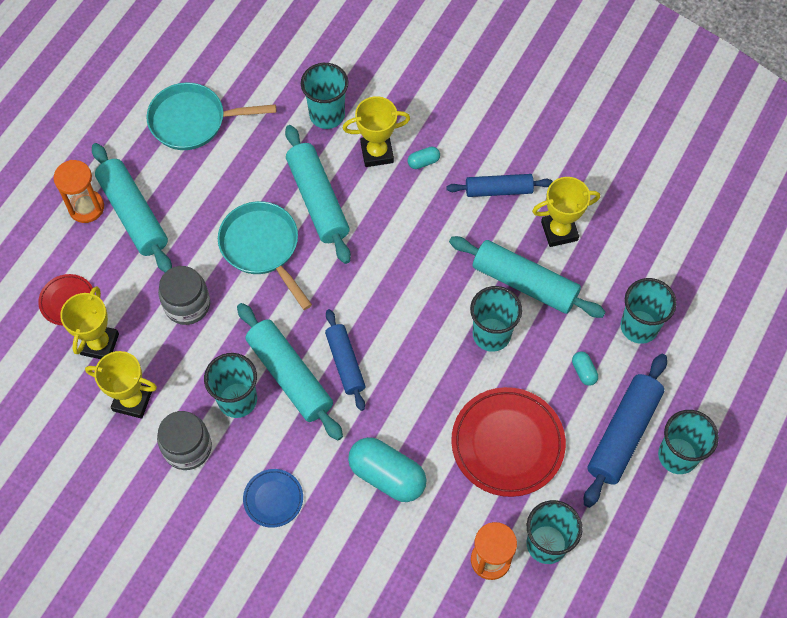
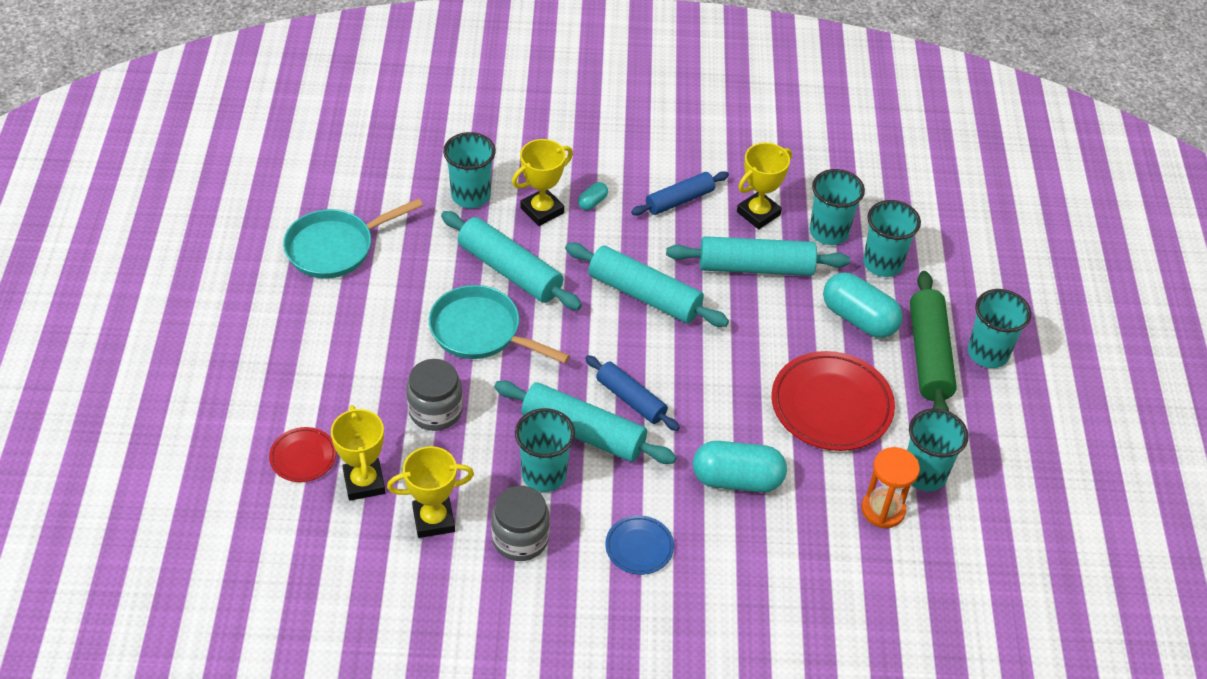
camera: 30 degrees left, 15 degrees down
(86, 207) = (268, 364): orange hourglass -> none
(133, 214) = (324, 352): turquoise rolling pin -> turquoise rolling pin (644, 295)
(491, 334) = (754, 321): turquoise cup -> turquoise cup (829, 232)
(583, 371) = (859, 318): turquoise capsule -> turquoise capsule, size x2.22
(623, 434) = (929, 355): blue rolling pin -> green rolling pin

